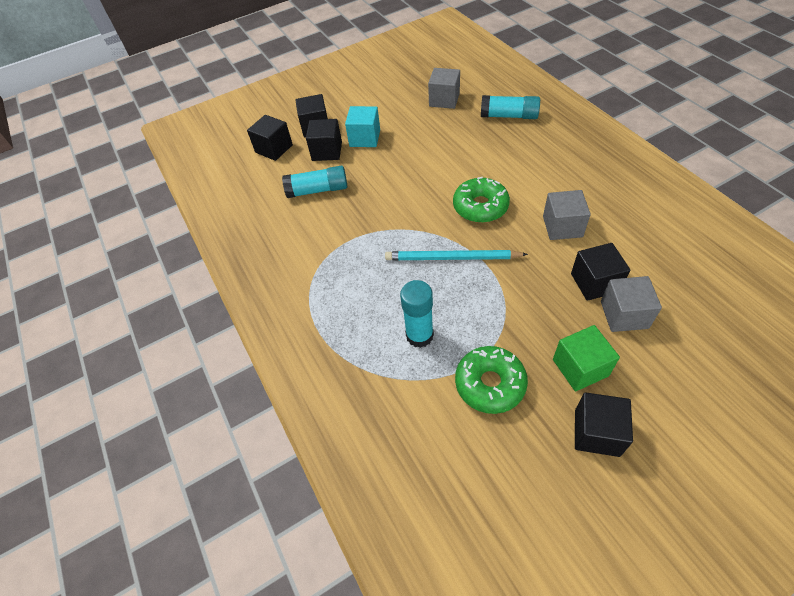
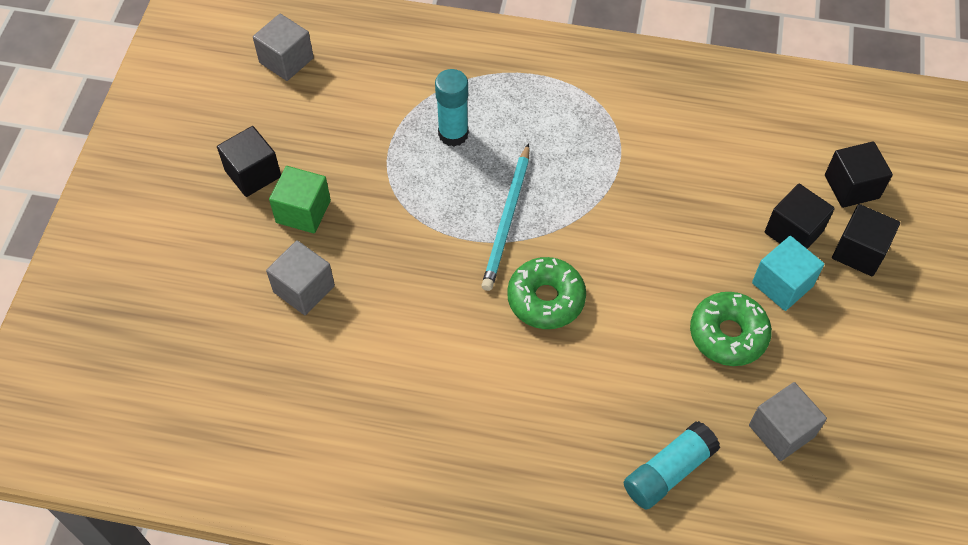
camera: 125 degrees right, 5 degrees up
(318, 190) = (727, 181): turquoise glue stick -> none
(452, 258) = (507, 220): turquoise pencil -> turquoise pencil turned 150 degrees clockwise
(490, 384) = (360, 144): green donut -> green donut (728, 334)
(562, 226) = (440, 343): grey cube -> grey cube (286, 60)
(595, 282) = (355, 301): black cube -> none

